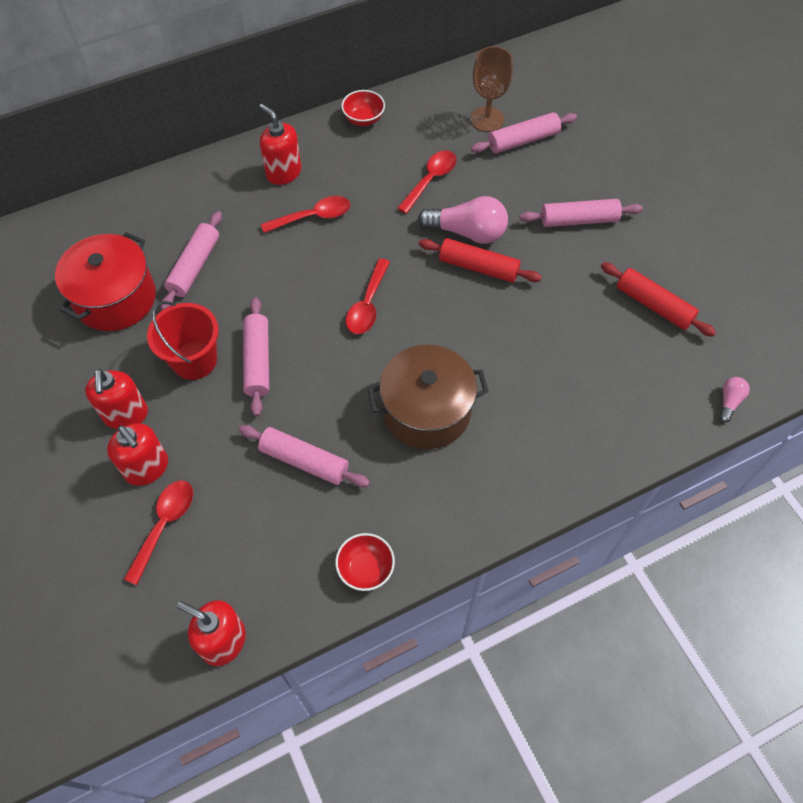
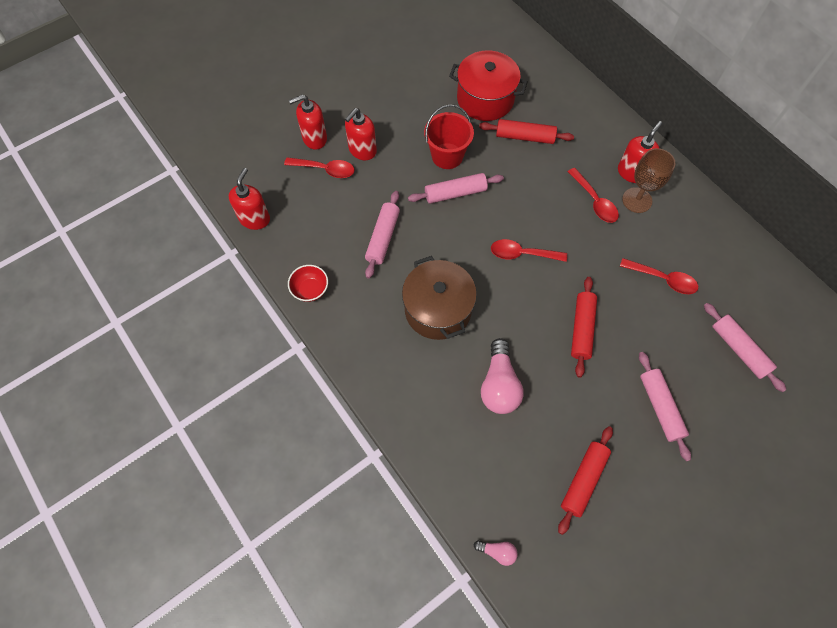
camera: 80 degrees right, 5 degrees up
(126, 415) = (397, 129): red soap dispenser -> red soap dispenser (314, 138)
(194, 266) = (525, 137): pink rolling pin -> red rolling pin
(363, 119) = (712, 217): red bowl -> none
(467, 232) = (615, 316): pink light bulb -> pink light bulb (499, 384)
(487, 119) = (752, 315): brown goblet -> brown goblet (637, 200)

